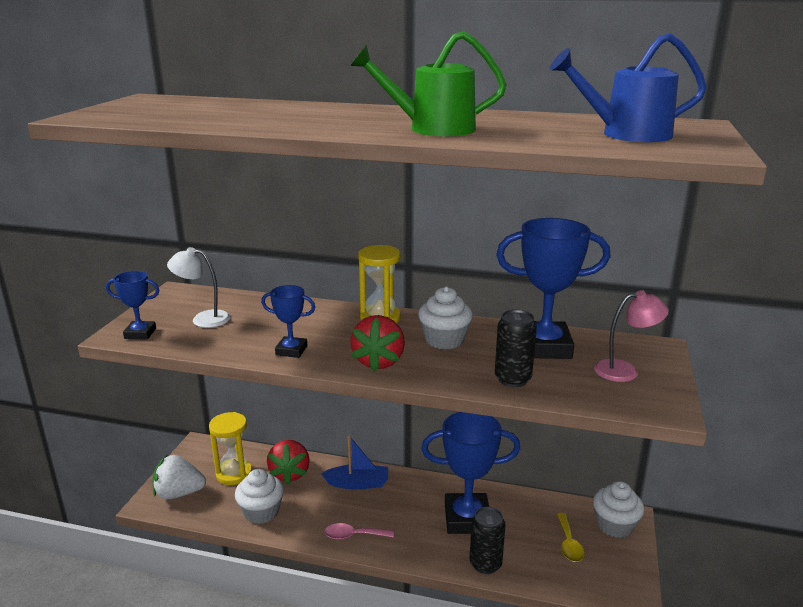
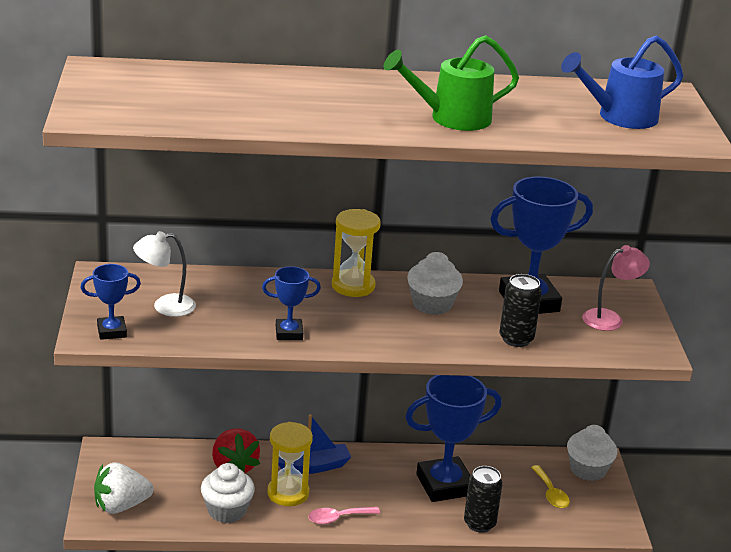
camera: 20 degrees left, 5 degrees up
(234, 474) = (170, 476): yellow hourglass -> yellow hourglass (288, 493)
(379, 361) = (383, 335): red strawberry -> none

